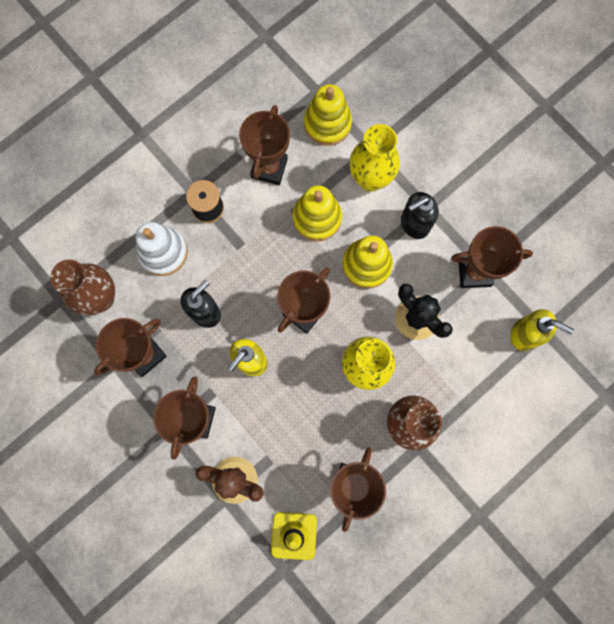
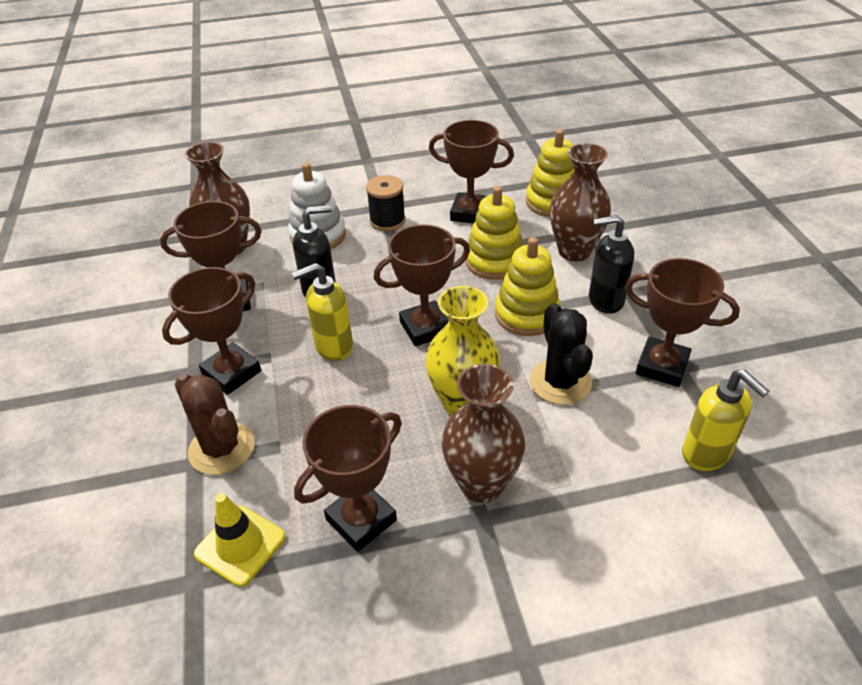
camera: 30 degrees right, 35 degrees down
(269, 168) = (470, 213): brown trophy -> brown trophy turned 60 degrees clockwise
(370, 179) = (574, 251): yellow vase -> brown vase

